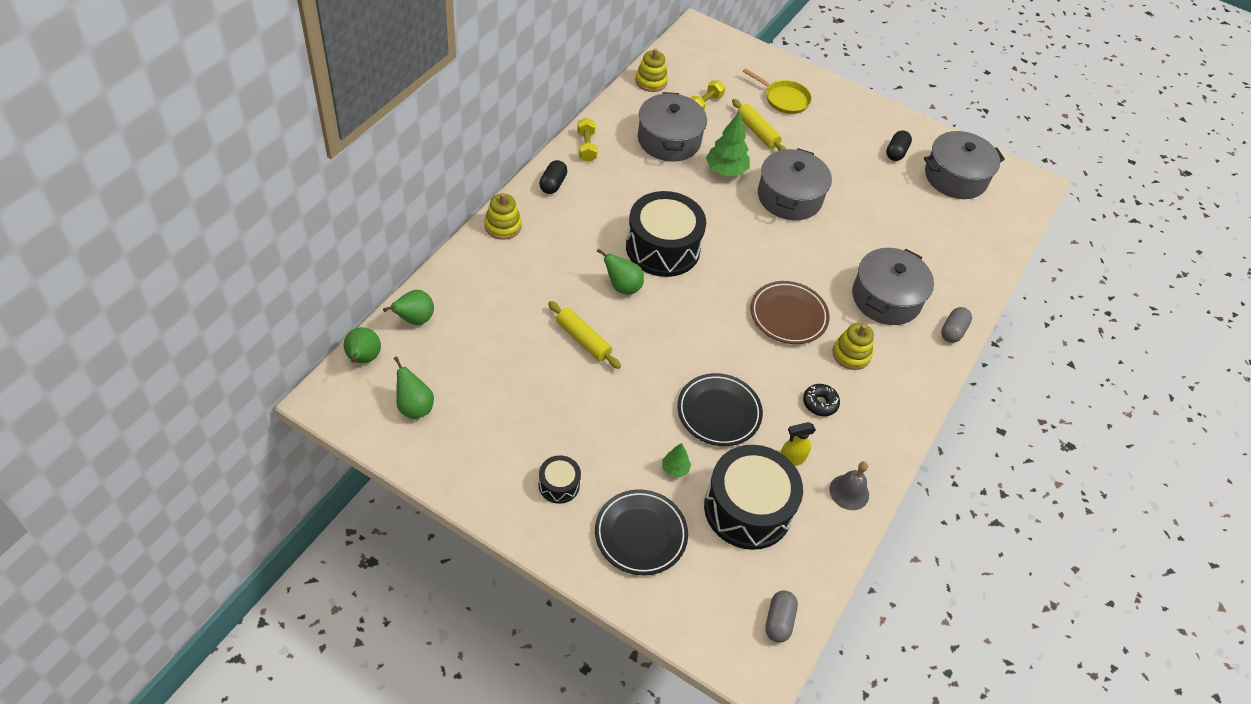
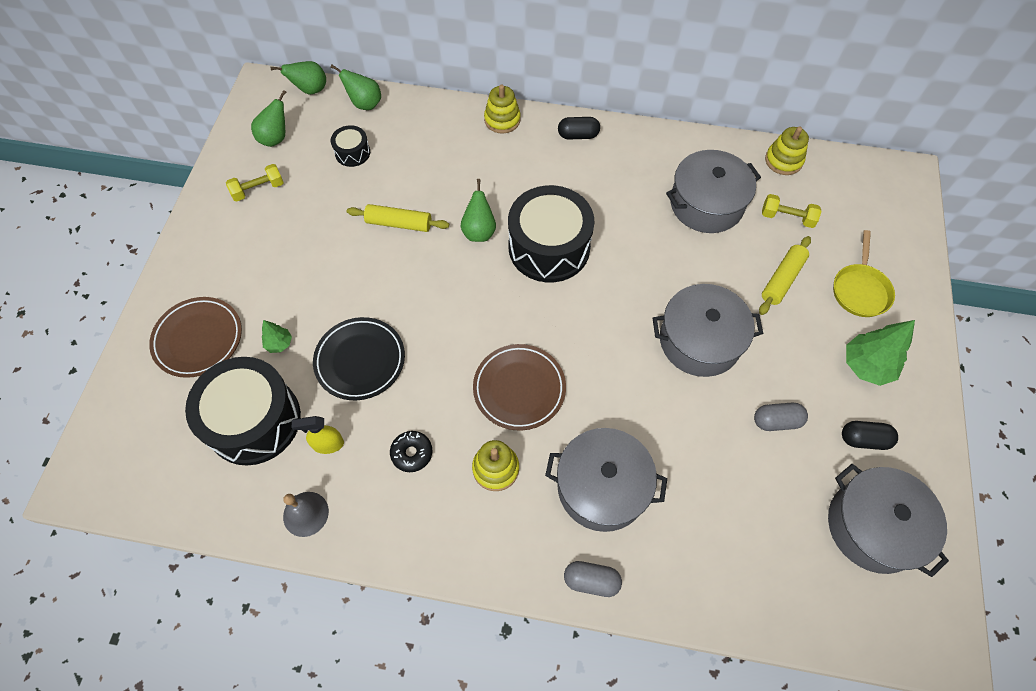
camera: 75 degrees right, 10 degrees up
(559, 485) = (231, 261): black drum -> black drum (352, 153)
(583, 340) = (399, 223): yellow rolling pin -> yellow rolling pin turned 75 degrees clockwise
(586, 147) = (646, 142): yellow dumbbell -> yellow dumbbell (258, 189)
(640, 534) = (198, 339): black plate -> brown plate
(726, 170) = (698, 268): green tree -> green tree (866, 366)
(778, 621) = (134, 484): grey capsule -> grey capsule (776, 421)
(791, 459) = (328, 444): yellow spray bottle -> yellow spray bottle turned 60 degrees counterclockwise

